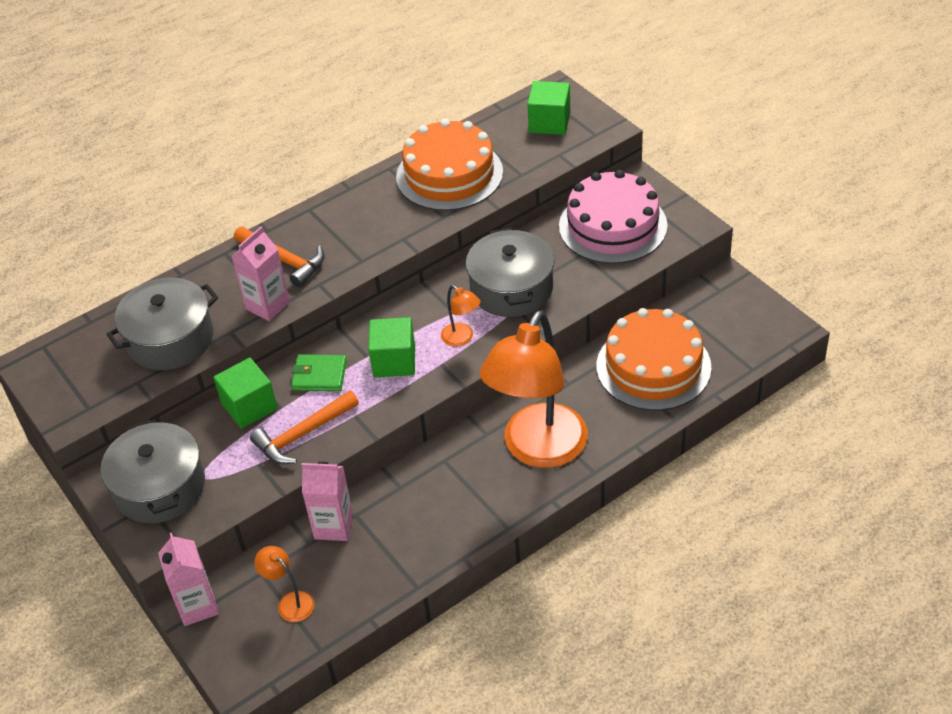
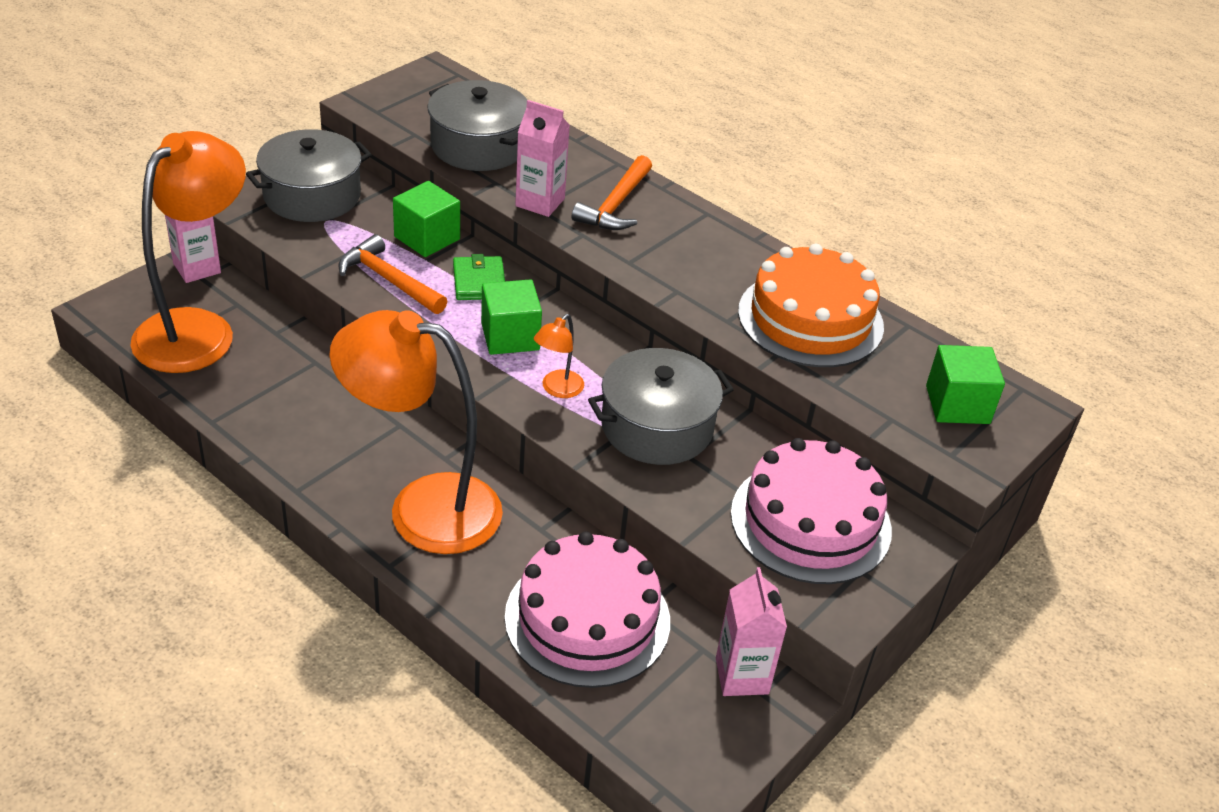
camera: 70 degrees right, 5 degrees down
(290, 602) = (197, 329): orange lamp -> orange lamp, size x2.49
(334, 526) = (299, 348): pink carton -> pink carton (742, 676)
(653, 366) = (587, 618): orange cake -> pink cake

